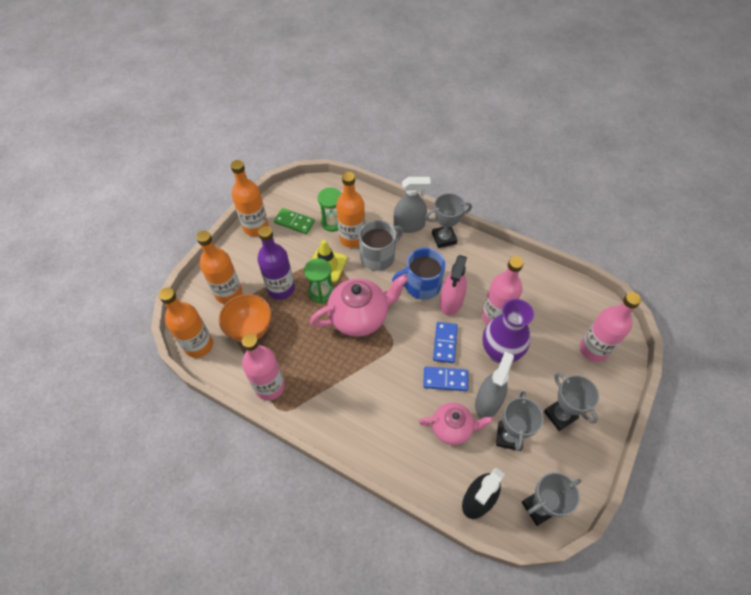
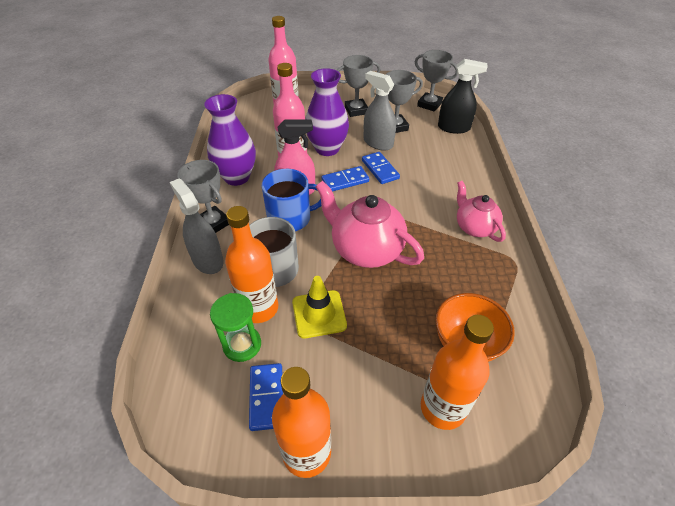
camera: 120 degrees left, 10 degrees down
(199, 345) = (536, 390): orange bottle -> none
(270, 386) = (505, 284): pink bottle -> none
(281, 289) = (388, 345): purple bottle -> none
(294, 222) = (267, 397): green domino -> blue domino
(321, 292) = (361, 299): green hourglass -> none
(421, 285) = (290, 218): blue mug -> blue mug turned 60 degrees counterclockwise
(452, 428) = (417, 153): pink teapot -> pink teapot (474, 227)
(487, 402) = (378, 143): grey spray bottle -> grey spray bottle turned 45 degrees clockwise
(492, 269) = (237, 177): none -> purple vase
(560, 415) = (356, 110): grey trophy -> grey trophy turned 45 degrees clockwise

